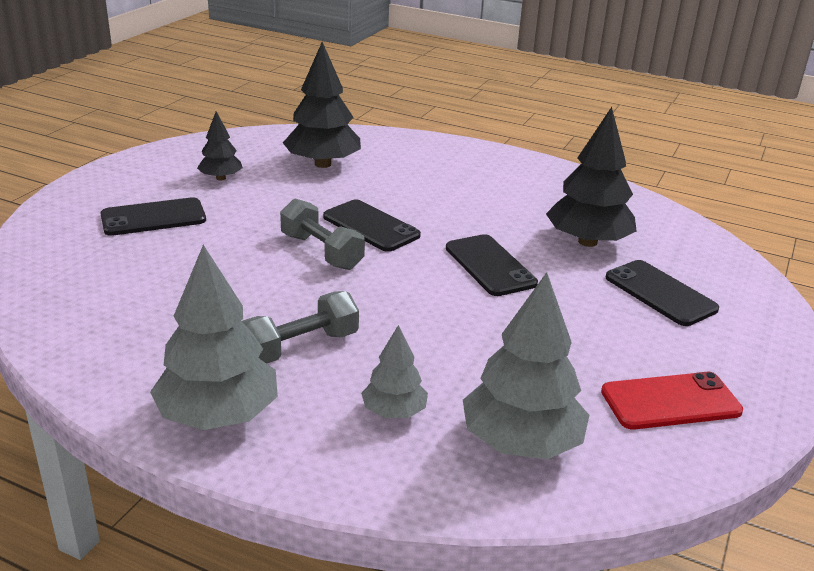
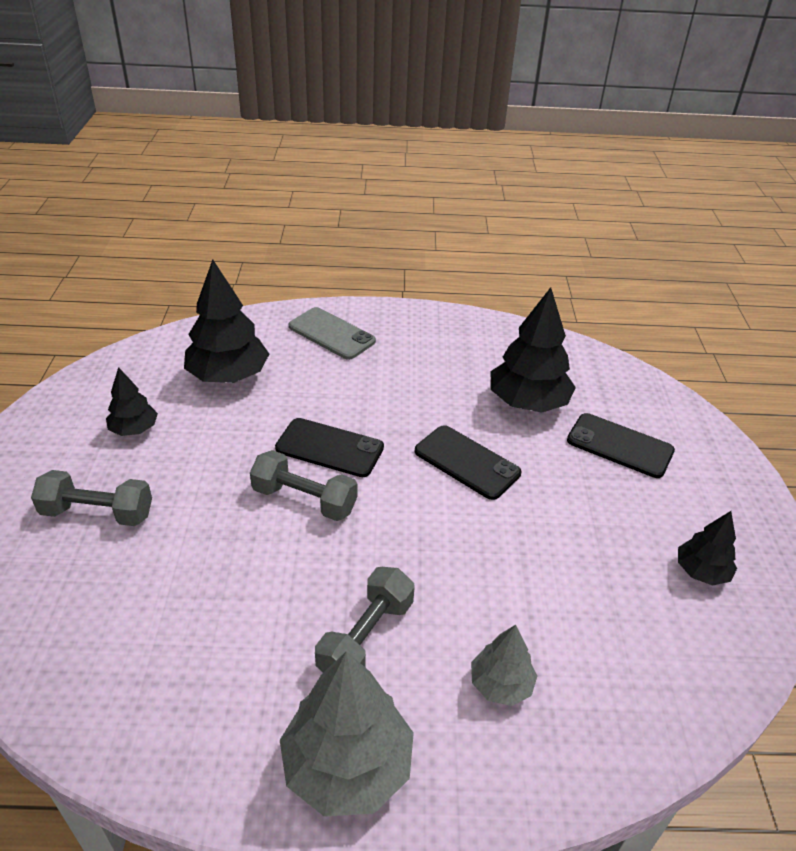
camera: 25 degrees left, 10 degrees up
(153, 218) = (97, 513): black phone -> grey dumbbell
(435, 157) = (331, 334): none -> grey phone
(521, 442) = (623, 673): grey tree -> none
(670, 401) = (701, 571): red phone -> black tree

